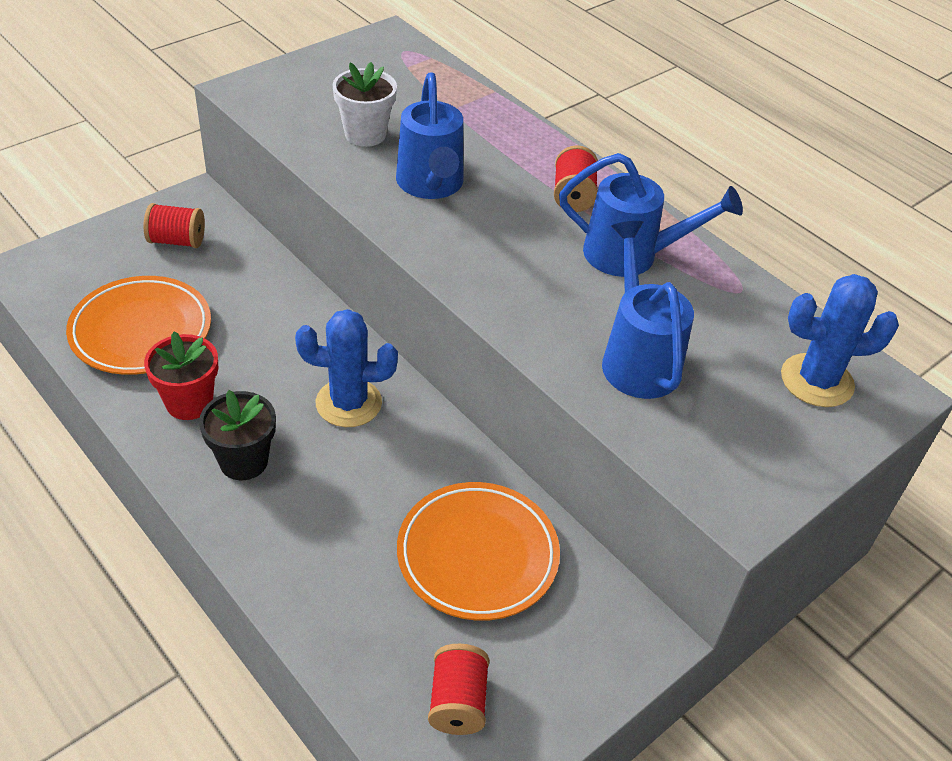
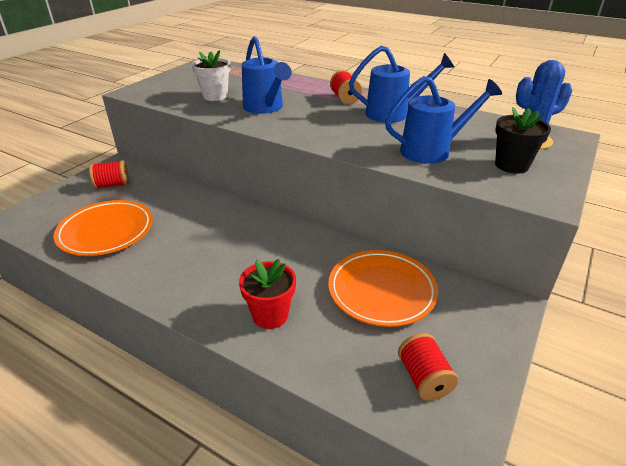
camera: 15 degrees left, 10 degrees down
(189, 402) = (154, 260): red flower pot -> red flower pot (270, 315)
(243, 461) = (205, 282): black flower pot -> black flower pot (511, 165)
(348, 403) = (257, 236): blue cactus -> none
(637, 358) = (432, 151): blue watering can -> blue watering can turned 105 degrees clockwise

